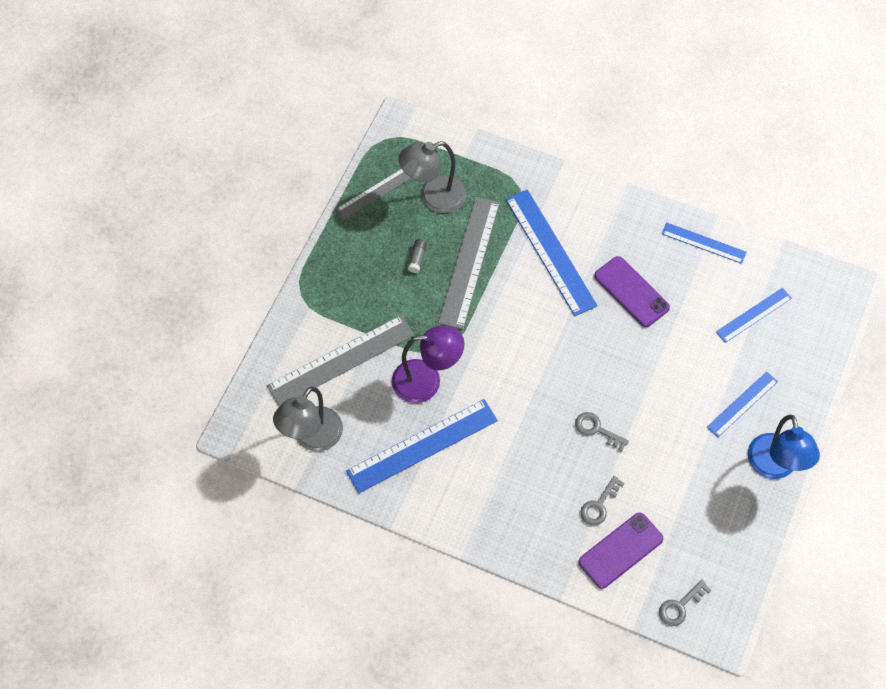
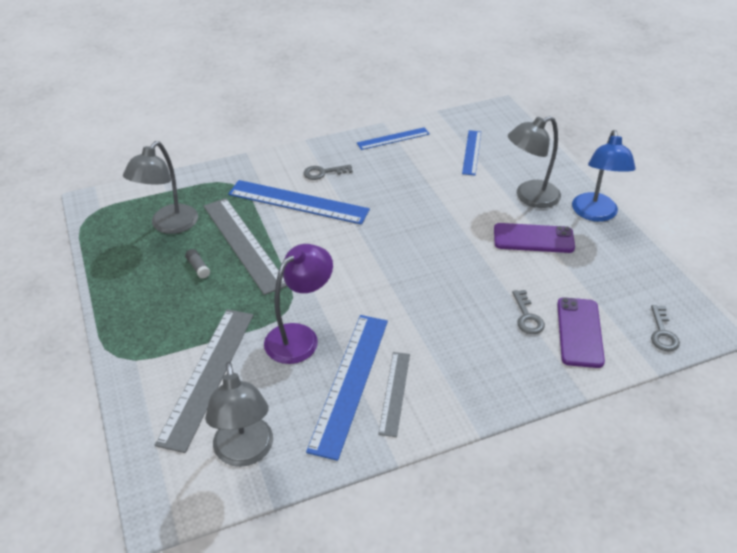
camera: 45 degrees left, 20 degrees down
(374, 193) = (114, 252): grey ruler -> grey ruler (395, 393)
(597, 429) = (463, 275): grey key -> grey key (323, 172)
(631, 291) = (382, 188): purple phone -> purple phone (533, 238)
(742, 404) = (530, 197): blue ruler -> grey lamp
(774, 467) = (595, 214): blue lamp -> blue lamp turned 60 degrees clockwise

